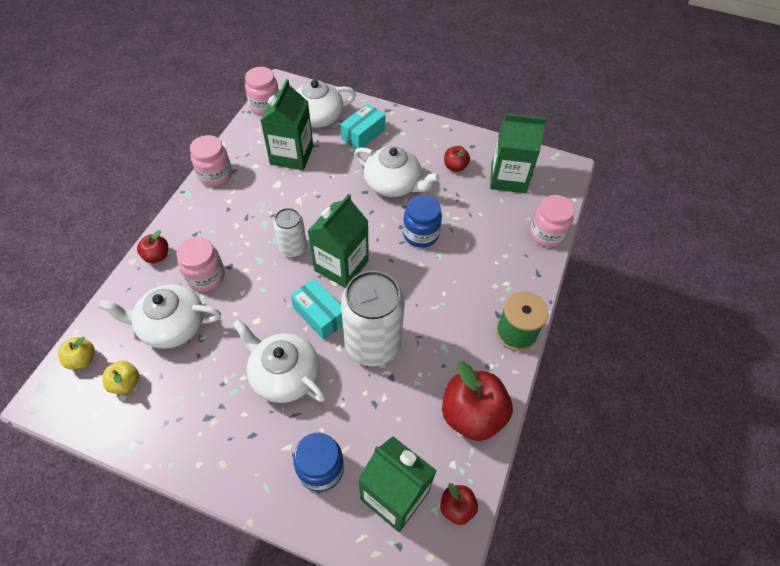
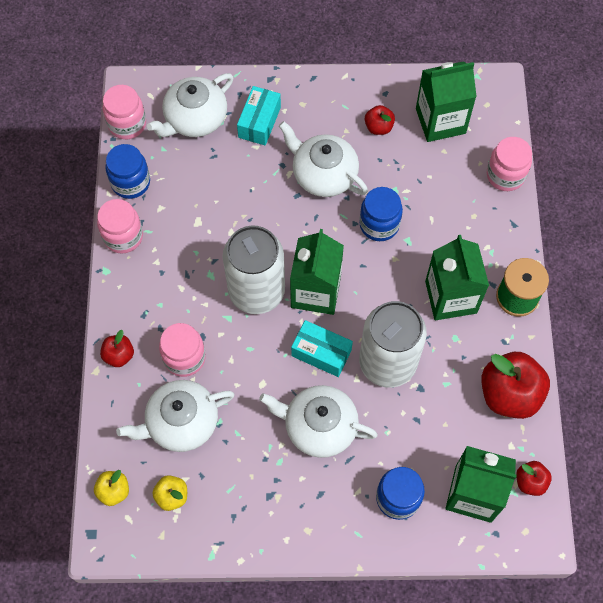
camera: 20 degrees left, 10 degrees up
(244, 142) = (131, 182): none -> blue jar
(291, 155) = (194, 179): green carton -> green carton (451, 297)
(293, 248) = (256, 291): white can -> white can, size x1.82
(393, 184) = (323, 174): white teapot -> white teapot turned 150 degrees counterclockwise

